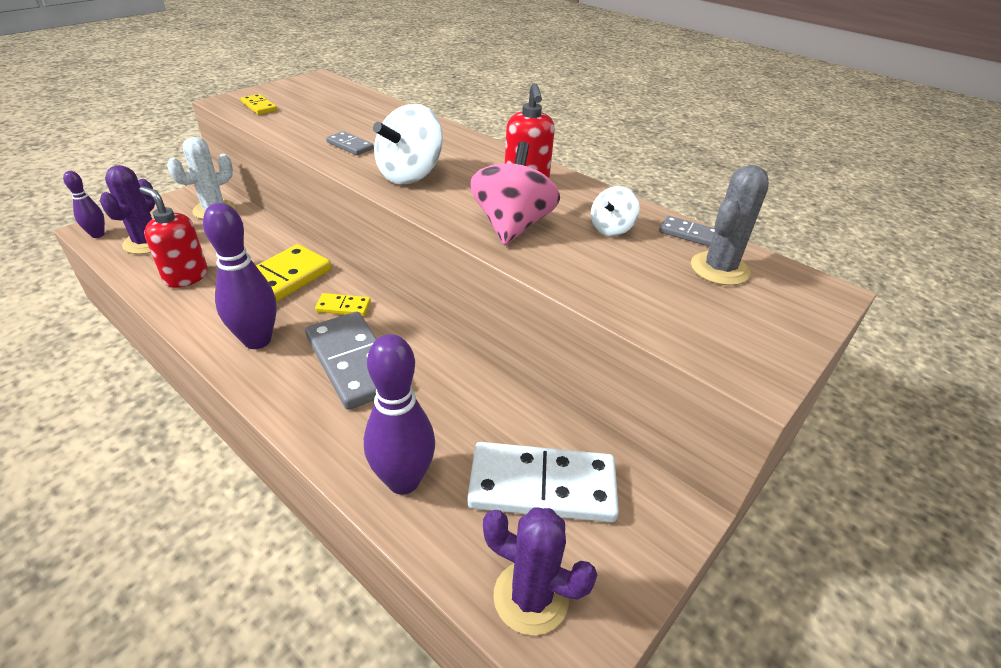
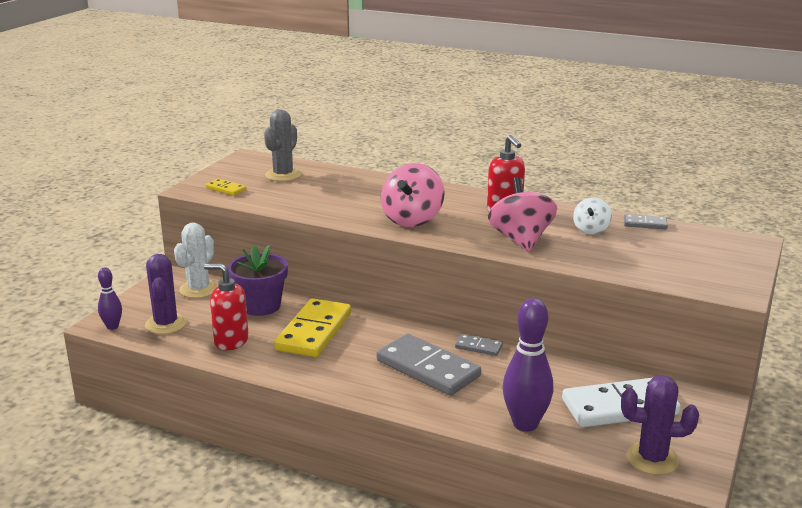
camera: 15 degrees left, 15 degrees down
(253, 241) = (260, 306): none -> purple flower pot
(257, 340) = (338, 370): purple bowling pin -> none
(343, 307) = (385, 336): yellow domino -> none
(350, 146) = (341, 207): grey domino -> grey domino (478, 347)
(410, 175) = (412, 220): white spinning top -> pink spinning top
(719, 269) = (679, 241): grey cactus -> grey cactus (283, 175)

